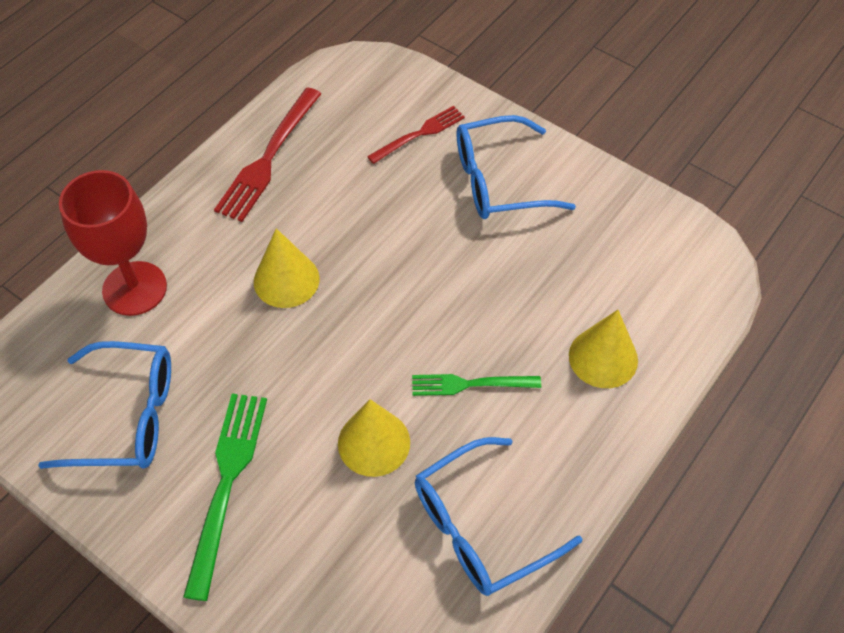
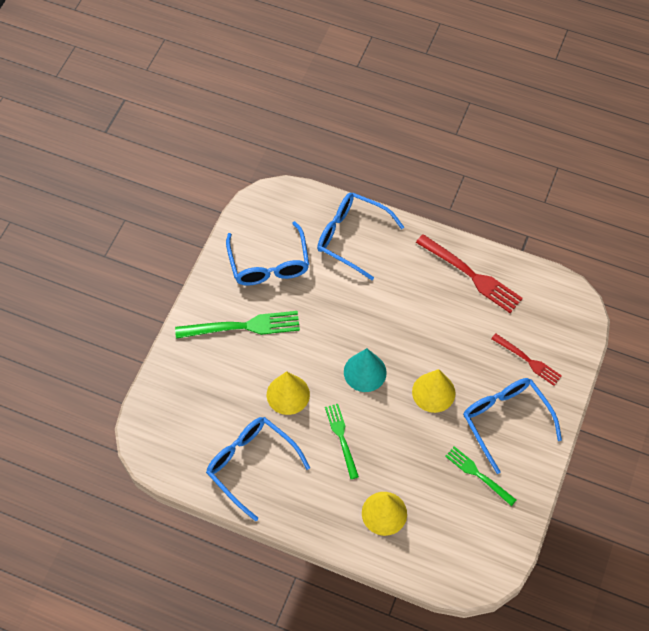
camera: 75 degrees right, 5 degrees up
(134, 288) = (351, 237): red goblet -> blue glasses
(268, 159) = (472, 276): red fork -> red fork turned 150 degrees counterclockwise
(286, 280) = (383, 315): yellow cone -> yellow cone (433, 392)
(371, 327) = (365, 372): none -> turquoise cone
(569, 231) = (477, 474): none -> green fork

